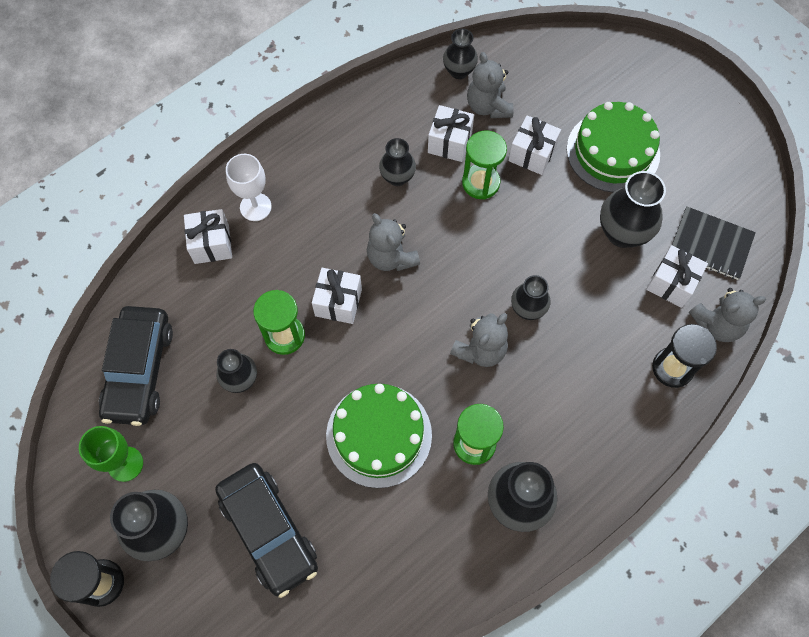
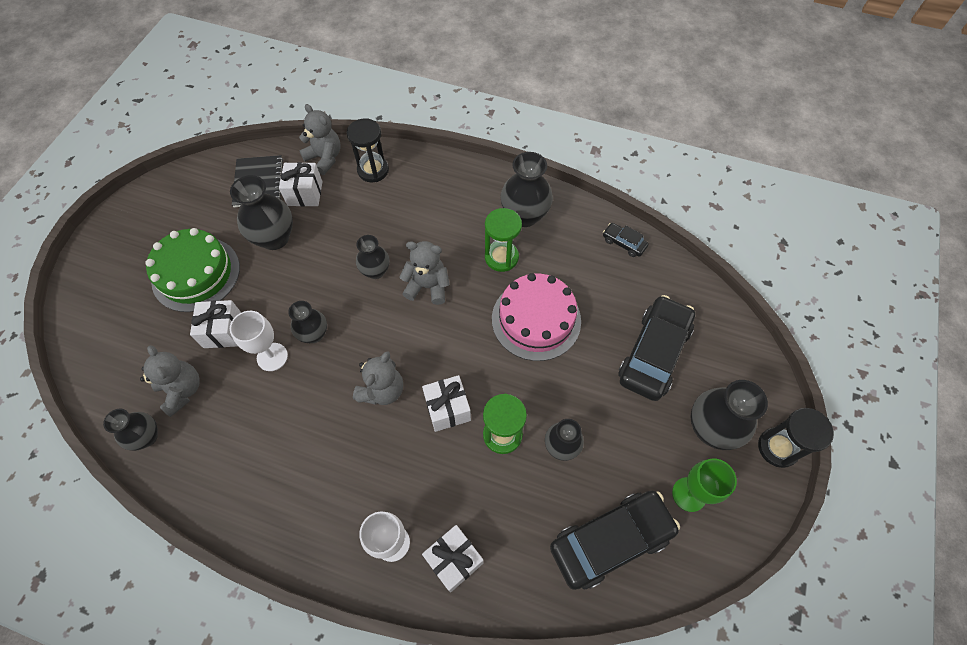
camera: 120 degrees left, 5 degrees down
(379, 435) = (536, 319): green cake -> pink cake
(397, 177) = (297, 428): black vase -> black vase (314, 334)
(415, 596) = (623, 243): none -> black car
(449, 142) = (238, 403): white gift -> none
(480, 183) = (272, 357): green hourglass -> white goblet
(488, 106) = (182, 390): grey teddy bear -> grey teddy bear turned 75 degrees counterclockwise

